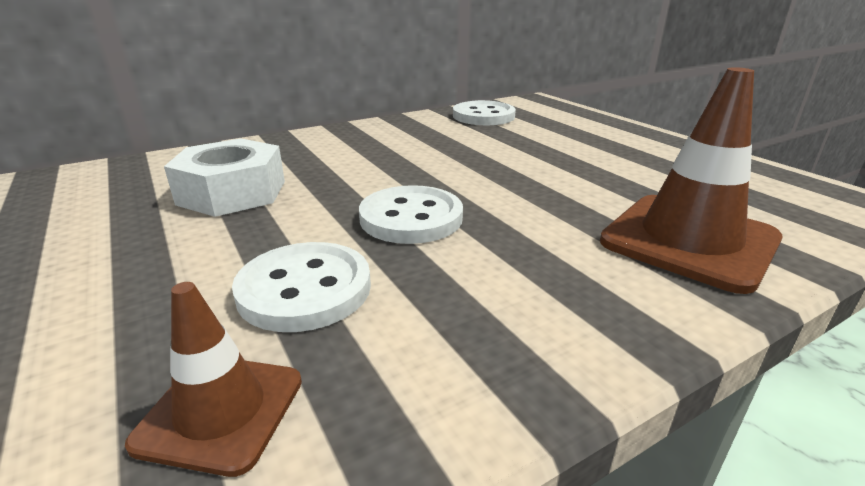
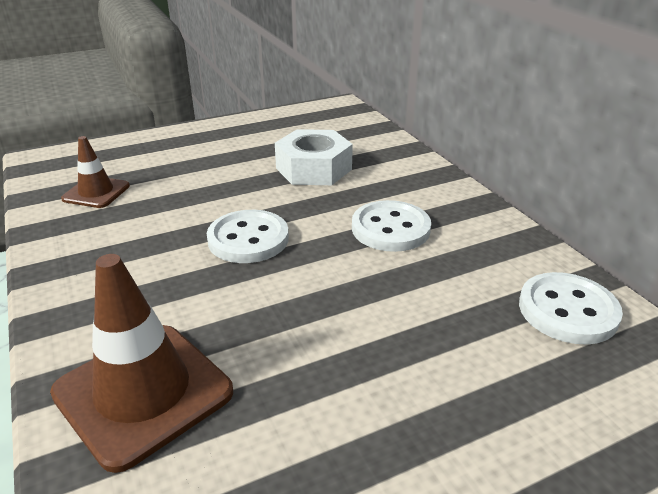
camera: 95 degrees right, 5 degrees up
(304, 289) = (173, 203): white button -> white button (390, 229)

